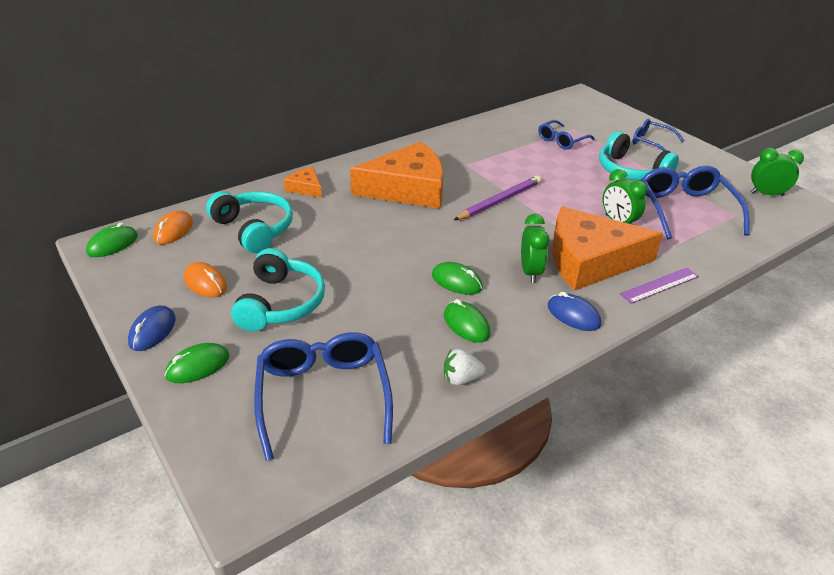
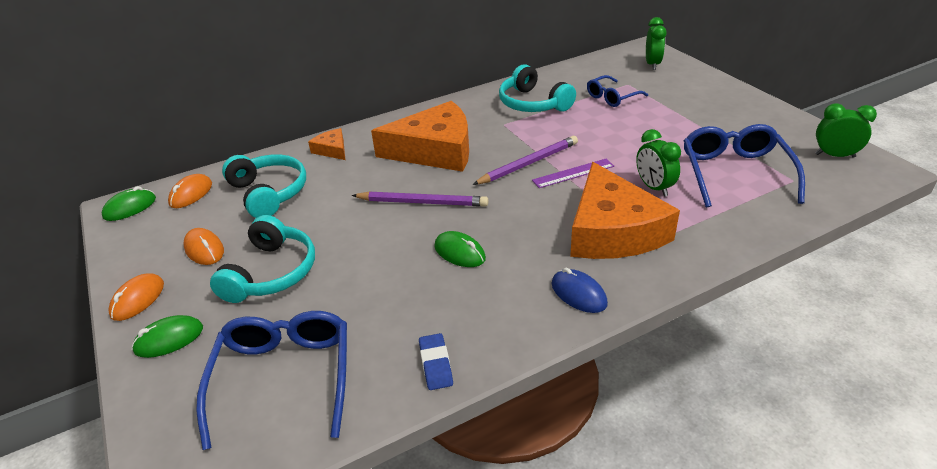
camera: 10 degrees right, 0 degrees up
(152, 331) = (138, 299): blue mouse -> orange mouse
(408, 237) = (422, 202): none -> purple pencil
(461, 379) = (436, 364): white strawberry -> blue eraser
(466, 324) = (457, 301): green mouse -> none
(530, 272) = (542, 243): green clock -> green clock (652, 64)
(590, 260) = (612, 230): orange cheese -> orange cheese turned 105 degrees counterclockwise
(631, 171) = (681, 130): turquoise headphones -> turquoise headphones (533, 103)
(651, 143) = (711, 98): blue glasses -> none
(659, 285) = (686, 261): purple ruler -> purple ruler (573, 173)

